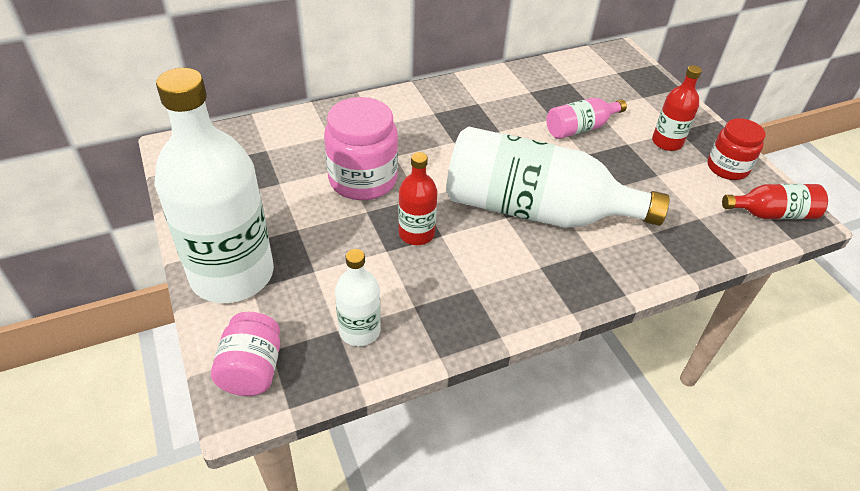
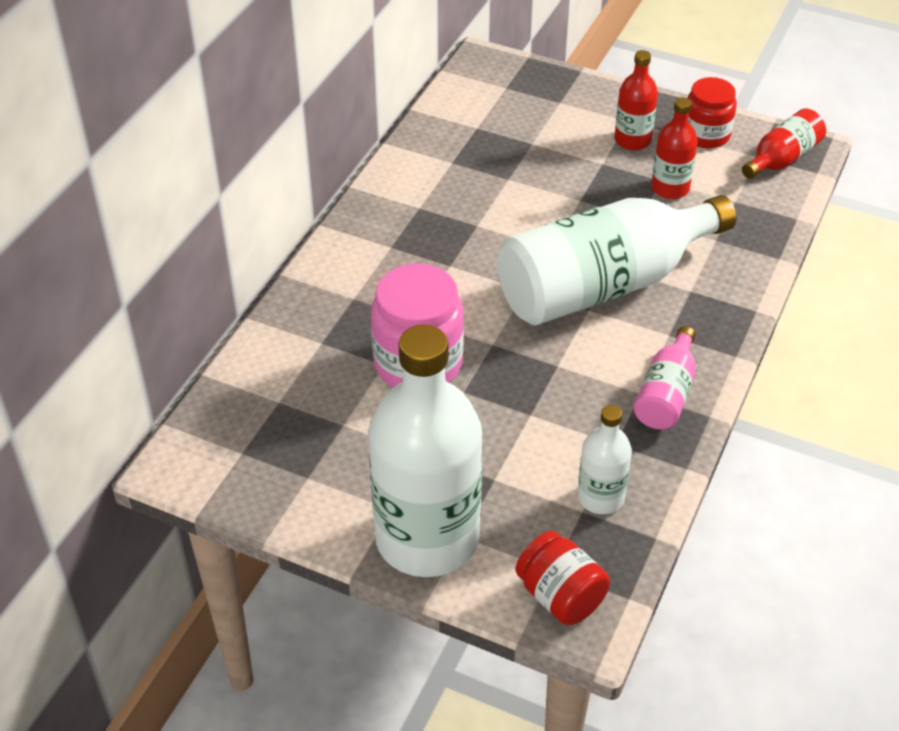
camera: 40 degrees left, 0 degrees up
(252, 369) = (560, 596): pink jar -> red jar
(416, 233) = (535, 380): red bottle -> red bottle (670, 188)
(580, 128) = (545, 173): pink bottle -> pink bottle (666, 394)

